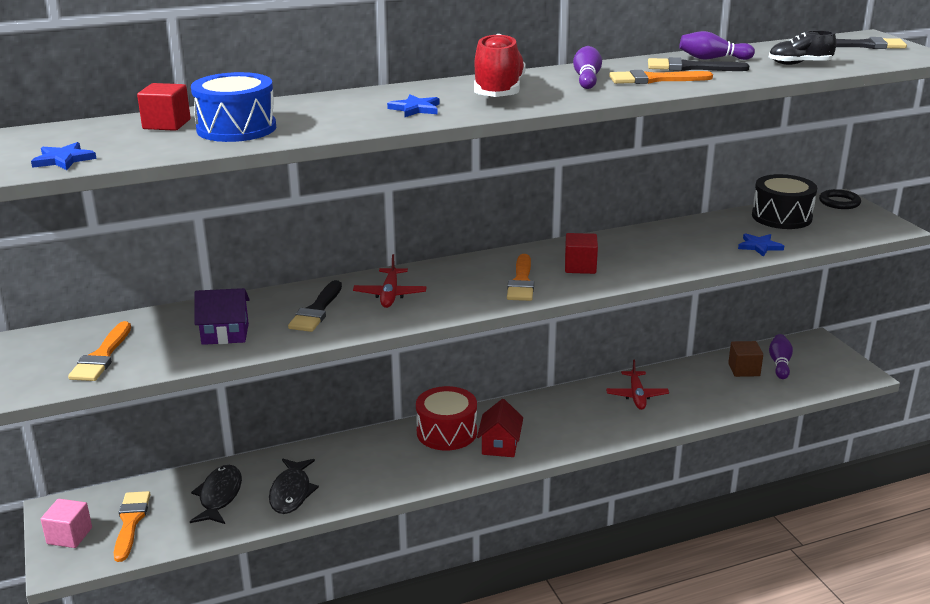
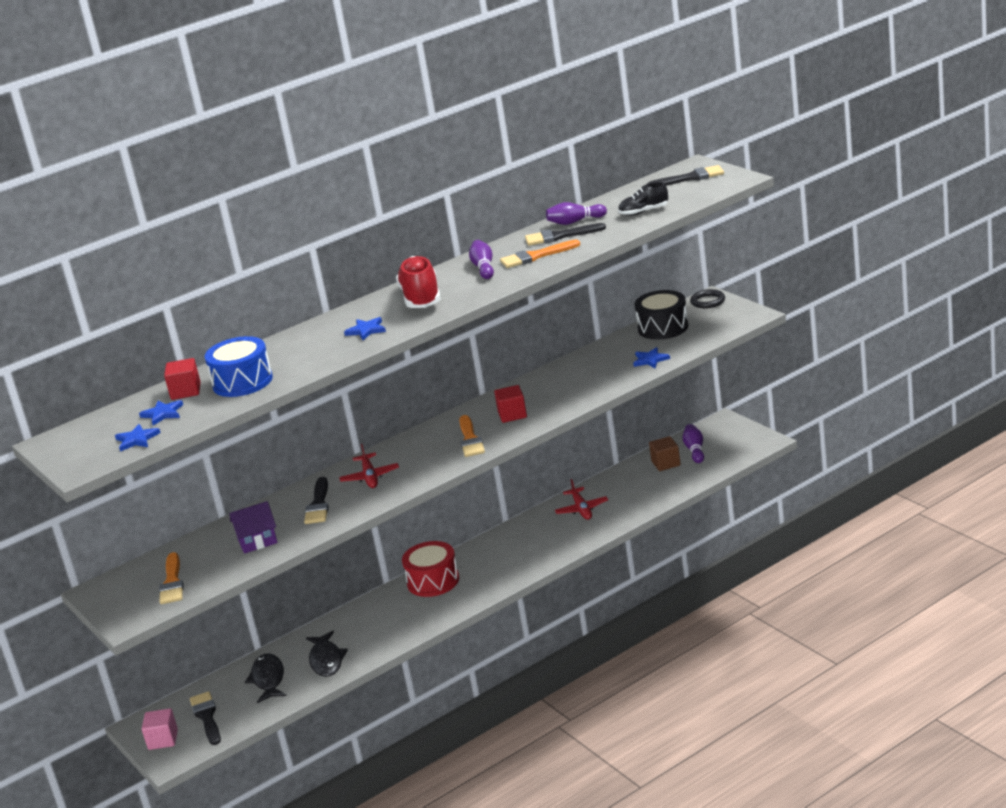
camera: 10 degrees left, 0 degrees up
(119, 140) = (163, 414): none -> blue star
(130, 522) = (207, 717): orange brush -> black brush
(500, 445) = (481, 579): red house -> none

